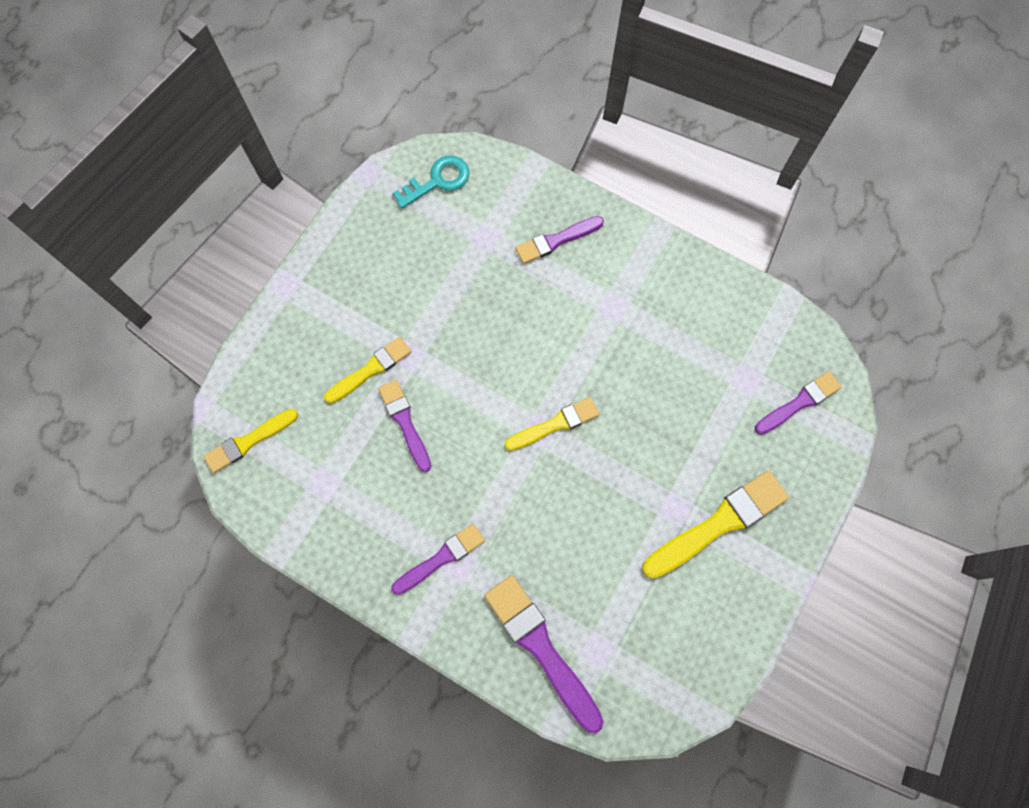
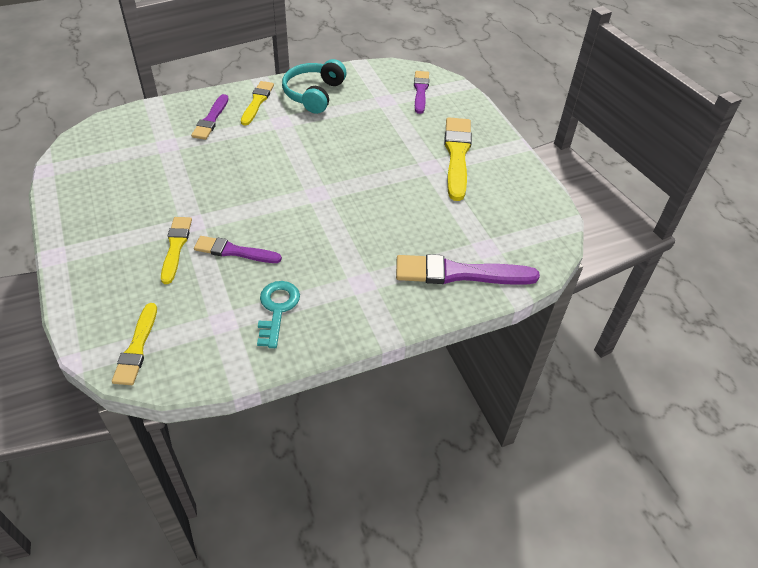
camera: 55 degrees left, 25 degrees down
(438, 181) = (100, 143): turquoise key -> turquoise key (277, 309)
(441, 558) = (348, 288): purple brush -> none
(555, 424) = (322, 184): yellow brush -> yellow brush (257, 102)
(687, 300) = (314, 94): none -> turquoise headphones

